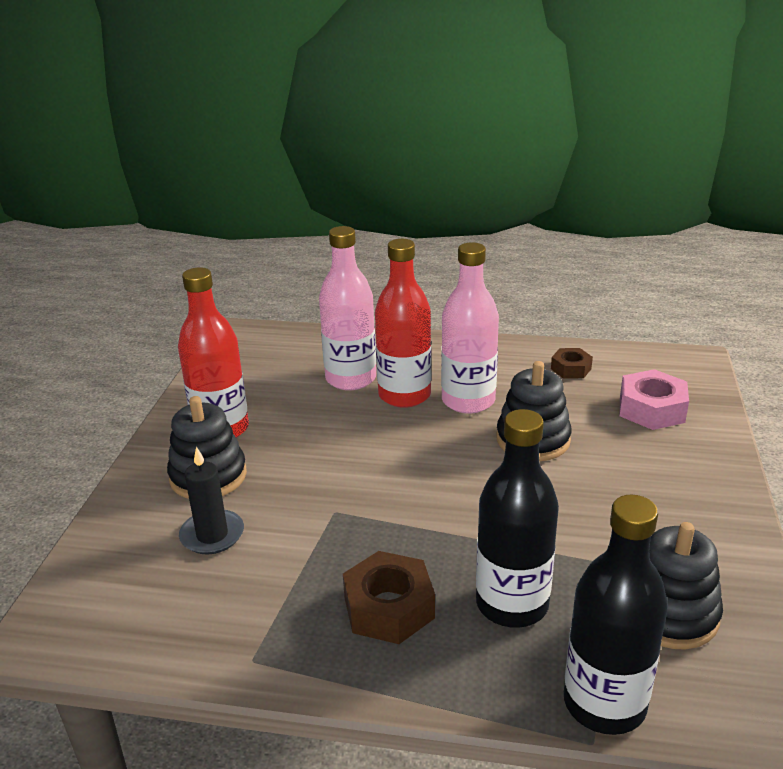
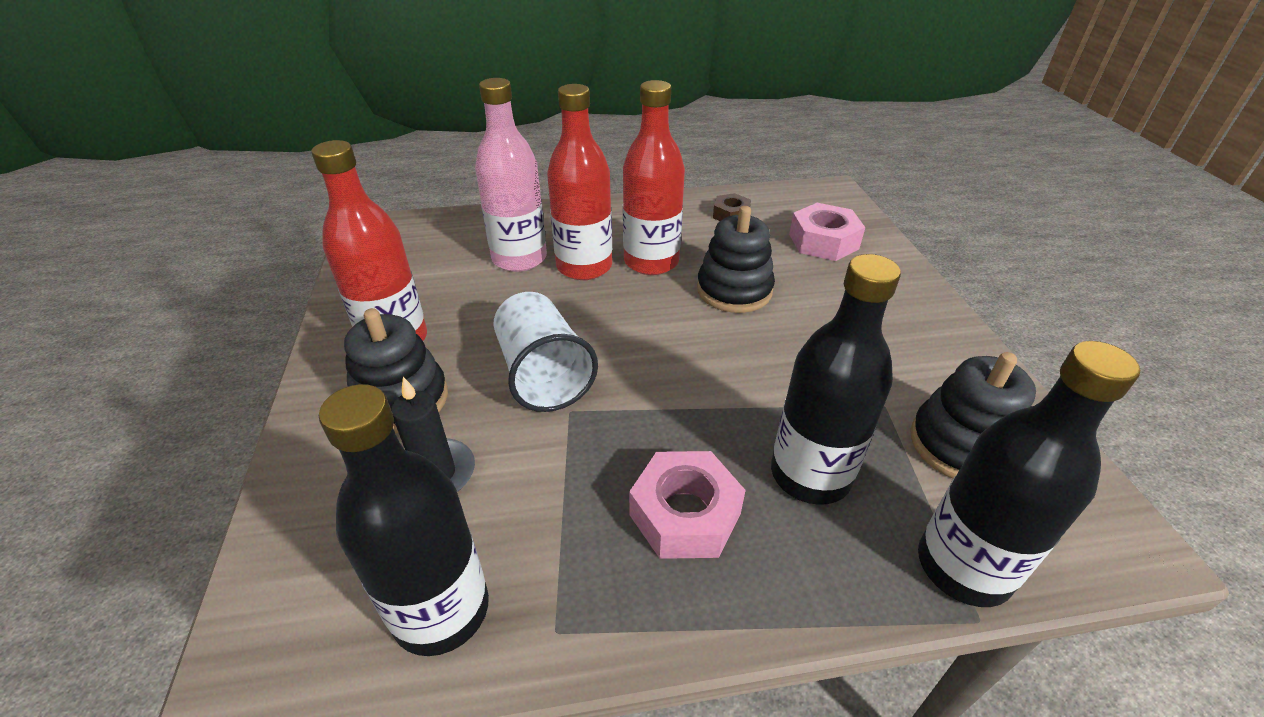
camera: 20 degrees left, 10 degrees up
(179, 626) = (441, 610): none -> black bottle
(326, 479) = (543, 374): none -> white cup
(389, 608) = (685, 514): brown nut -> pink nut
(468, 401) = (651, 262): pink bottle -> red bottle

